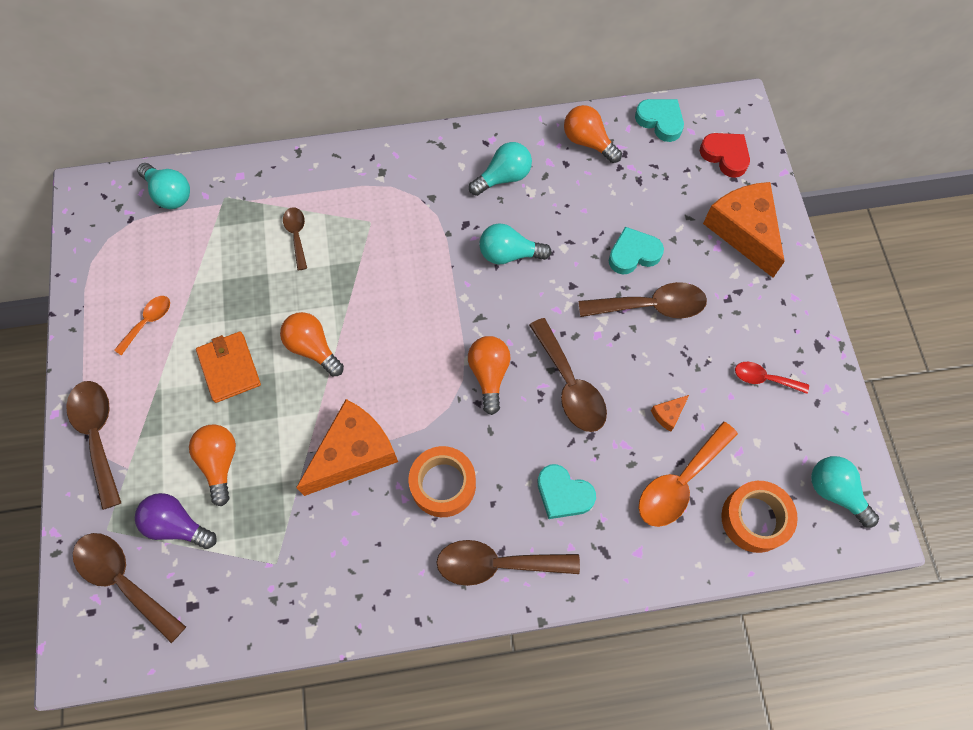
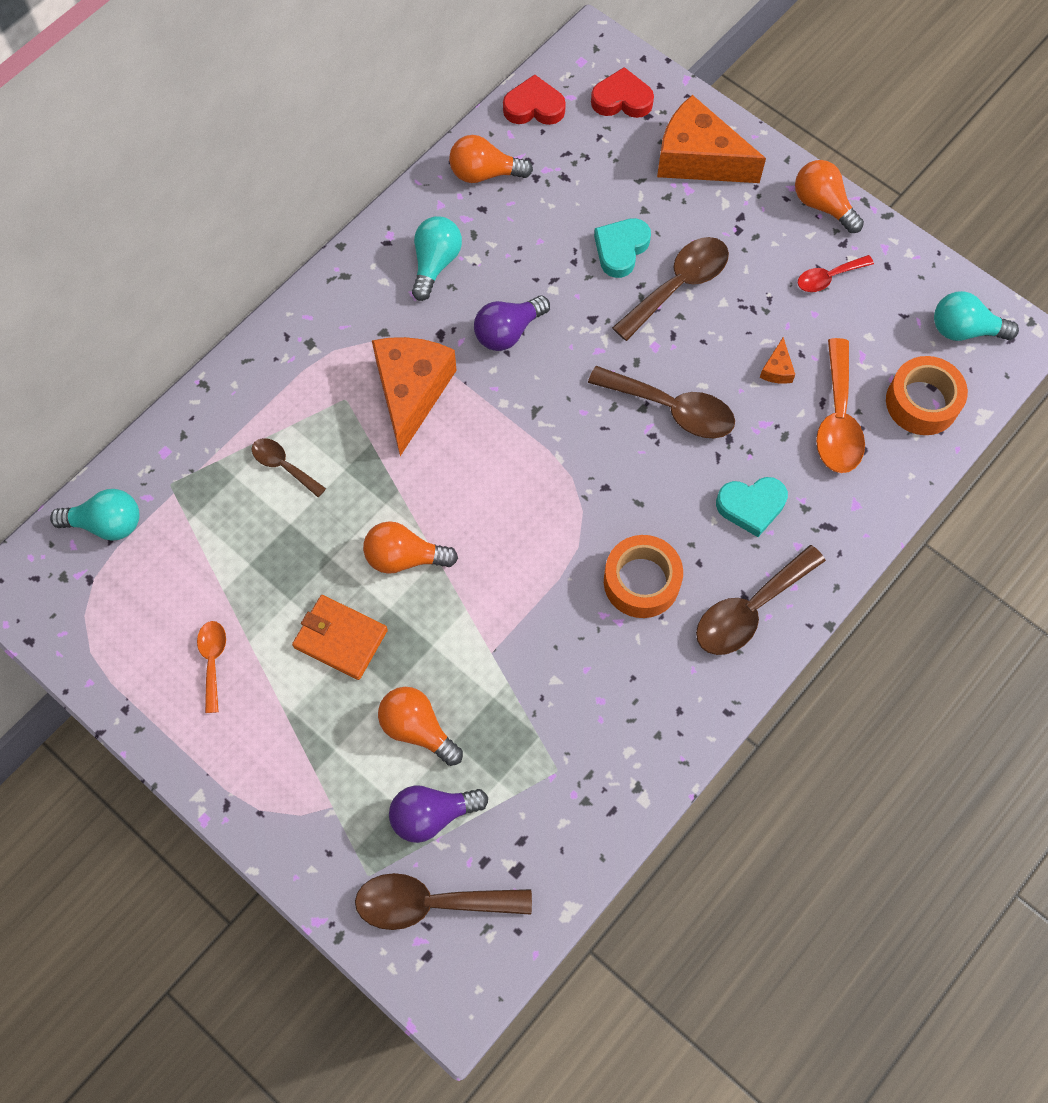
camera: 40 degrees left, 0 degrees up
(98, 435) = (270, 802): brown spoon -> none
(353, 453) = (535, 619): orange cheese -> orange cheese (411, 392)
(489, 374) = (592, 454): orange light bulb -> orange light bulb (822, 205)
(509, 254) = (508, 332): turquoise light bulb -> purple light bulb
(660, 121) = (534, 107): turquoise heart -> red heart

